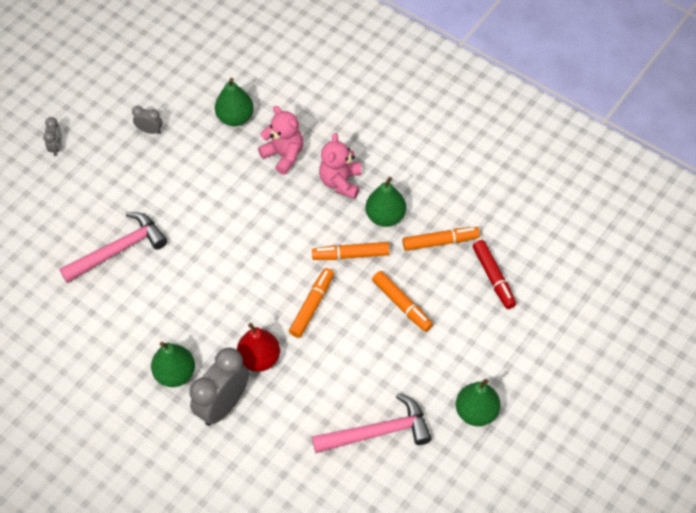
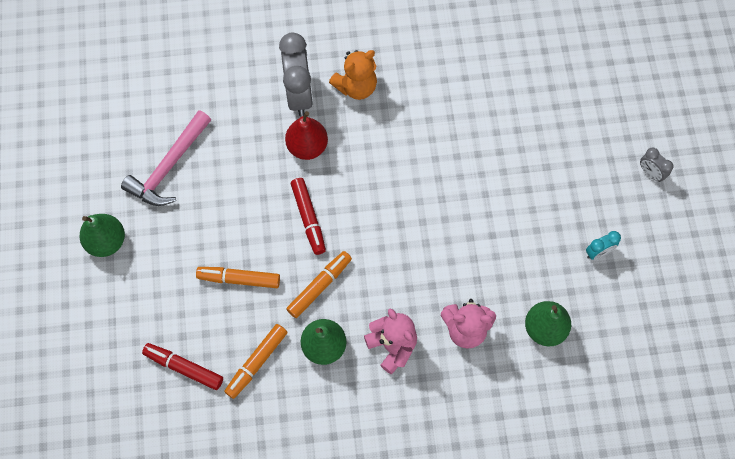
camera: 135 degrees right, 10 degrees up
(118, 250) = (501, 136): pink hammer -> none
(150, 130) = (598, 252): grey clock -> turquoise clock
(175, 374) = (356, 87): green pear -> orange teddy bear
(312, 306) = (308, 218): orange marker -> red marker

